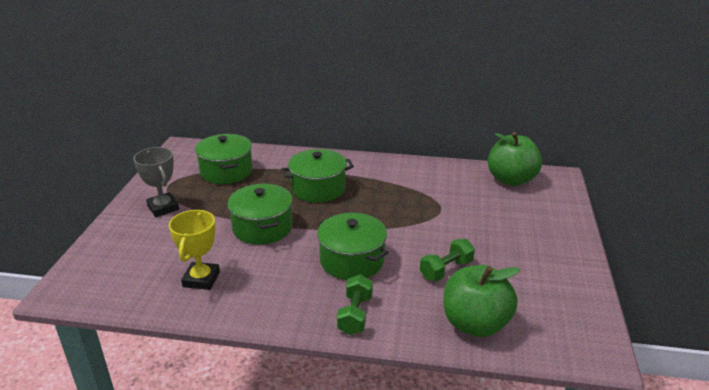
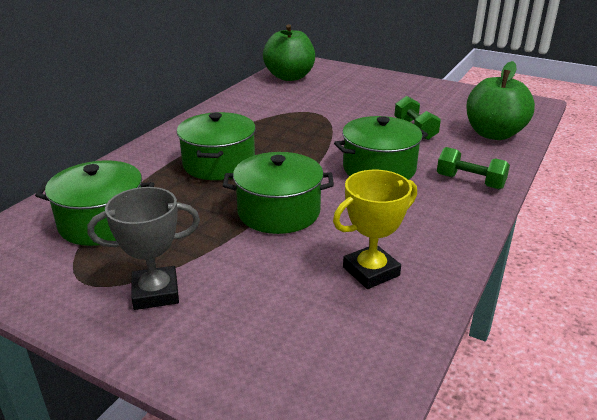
camera: 70 degrees left, 0 degrees up
(201, 279) = (371, 271): yellow trophy -> yellow trophy turned 60 degrees counterclockwise

